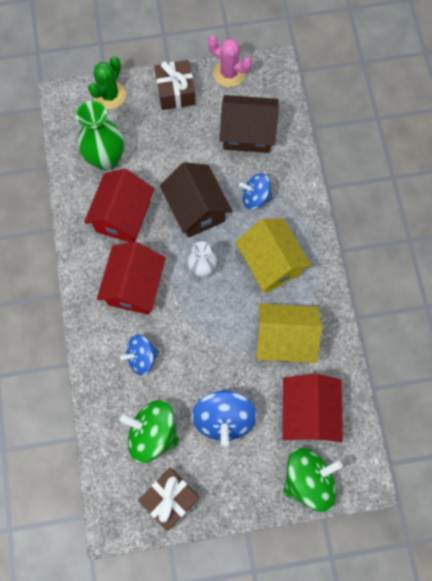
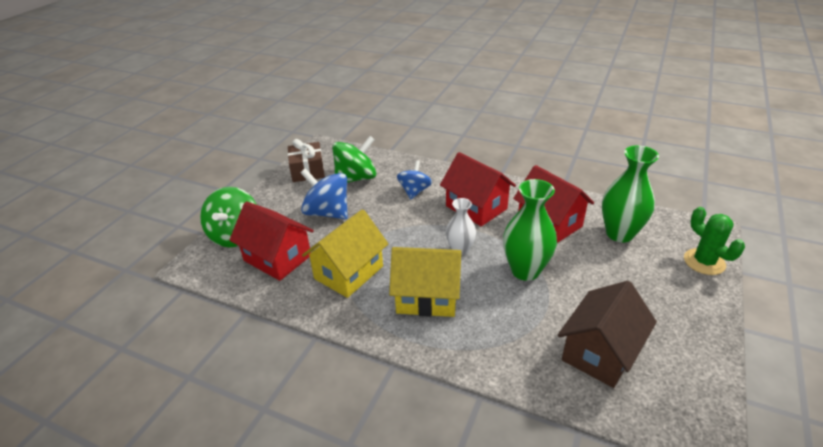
camera: 125 degrees right, 35 degrees down
(175, 92) = (692, 314): brown gift -> none
(196, 209) = (525, 270): brown house -> green vase
(229, 73) = (707, 377): pink cactus -> none
(255, 197) = (509, 320): blue spinning top -> none

